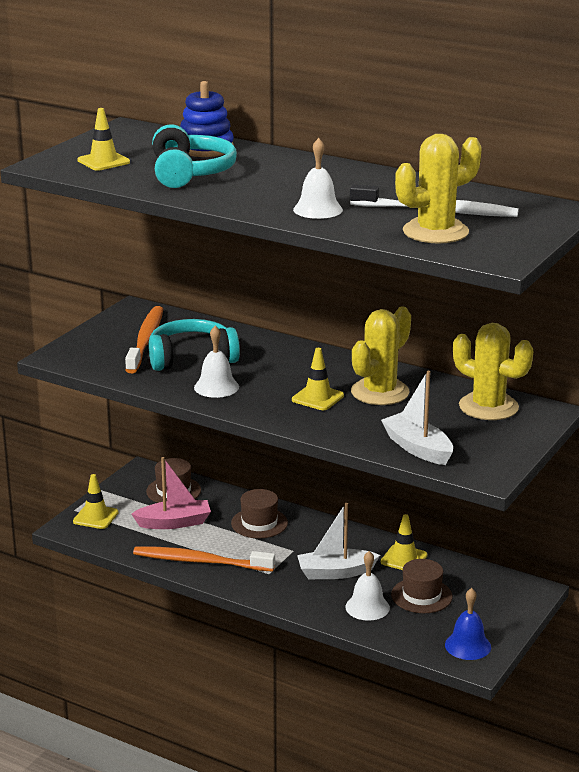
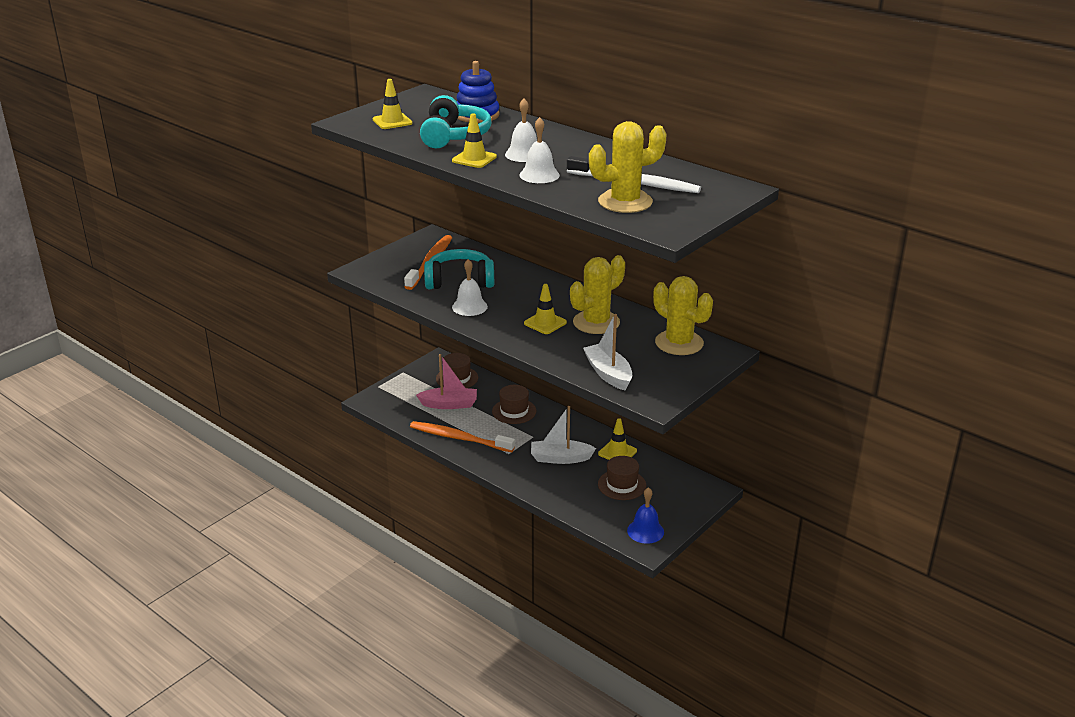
camera: 10 degrees right, 5 degrees up
(95, 517) = (392, 394): yellow traffic cone -> yellow traffic cone (474, 159)
(367, 607) = (576, 490): white bell -> white bell (524, 154)

